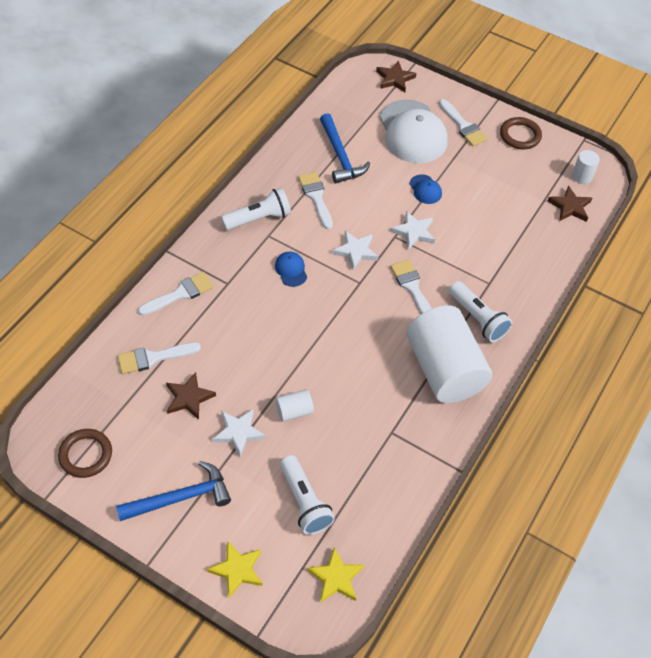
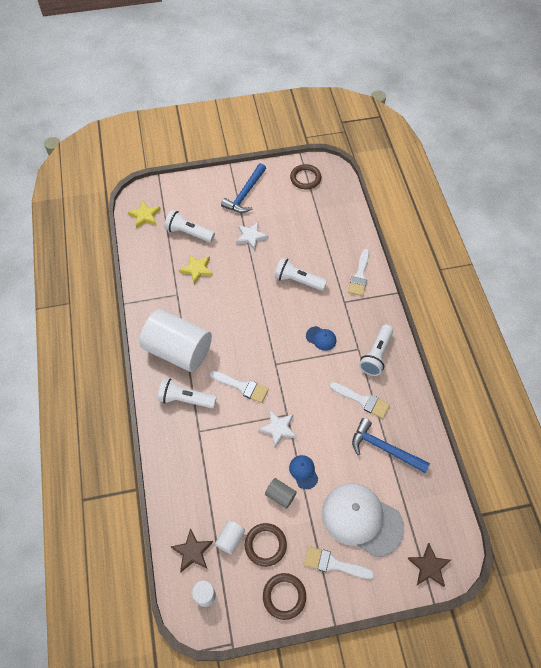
camera: 140 degrees right, 5 degrees up
(153, 358) = (331, 236): white brush -> none
(189, 398) = (291, 233): brown star -> none
(237, 570) = (191, 188): yellow star -> yellow star (197, 269)
(246, 340) = (298, 280): none -> white flashlight
(294, 411) = (235, 266): white cylinder -> white cylinder (230, 539)
(355, 251) = (299, 383): white star -> none
(425, 189) = (303, 472): blue cap -> blue cap turned 45 degrees clockwise
(461, 189) = (280, 495): none -> grey cylinder
(505, 170) = (265, 545): none -> brown ring

